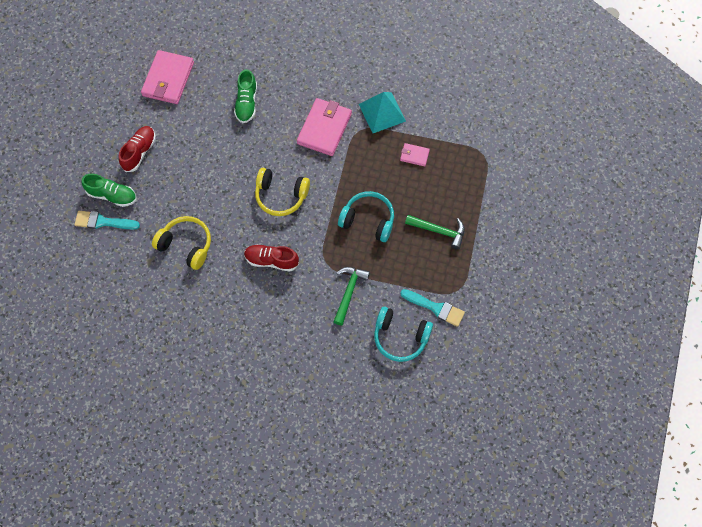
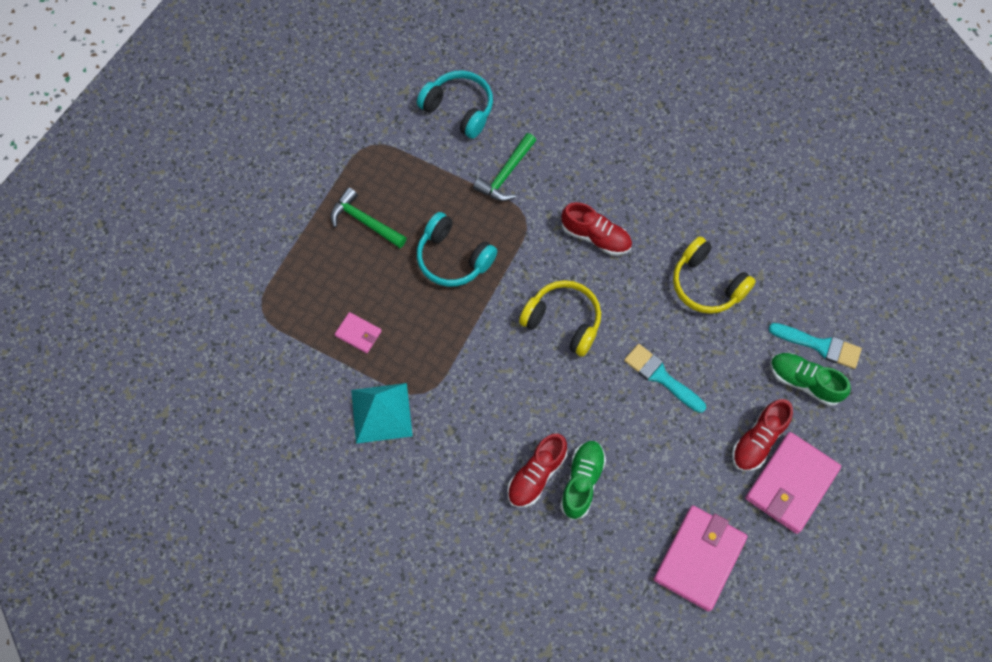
camera: 165 degrees left, 0 degrees up
(275, 100) = (536, 475): none -> red shoe
(324, 128) = (474, 408): pink wallet -> pink wallet (791, 484)
(435, 308) = (404, 131): turquoise brush -> turquoise brush (661, 377)

